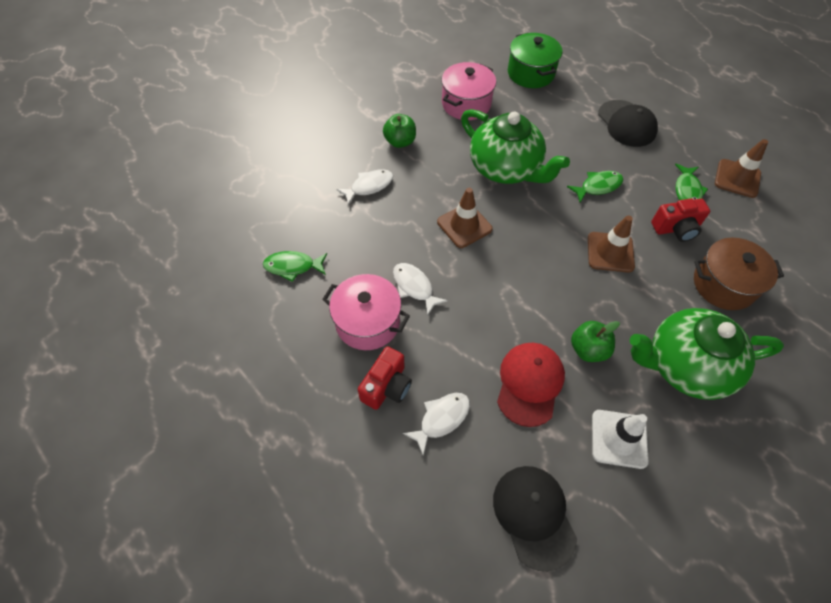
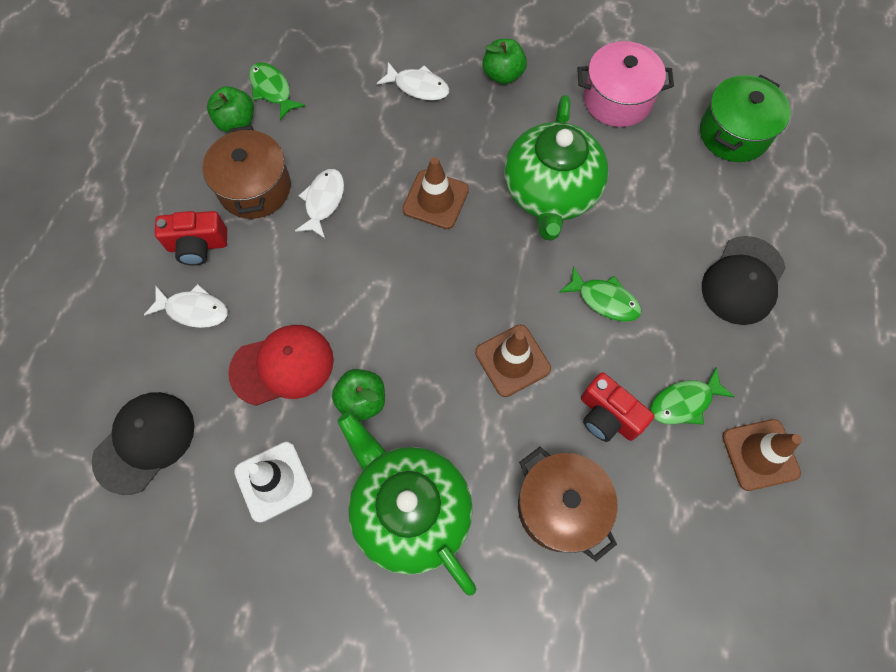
camera: 55 degrees right, 10 degrees up
(299, 303) = (236, 122): none -> green apple
(367, 322) = (255, 188): pink pot -> brown pot

